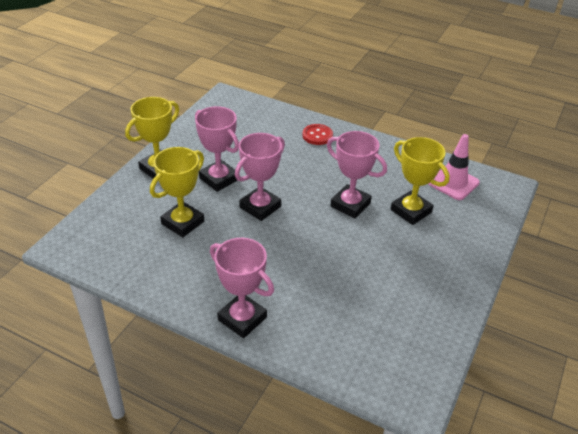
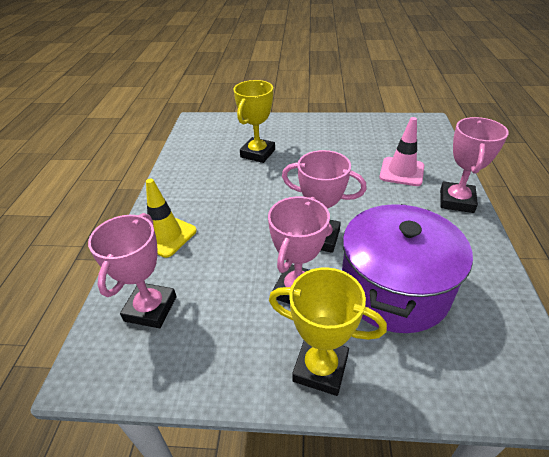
camera: 110 degrees left, 0 degrees up
(182, 222) = (394, 289): yellow trophy -> purple pot
(317, 135) = (166, 235): red button -> yellow traffic cone
(350, 205) = (272, 184): pink trophy -> pink trophy (150, 308)
(453, 183) = (206, 142): pink traffic cone -> pink traffic cone (401, 172)

